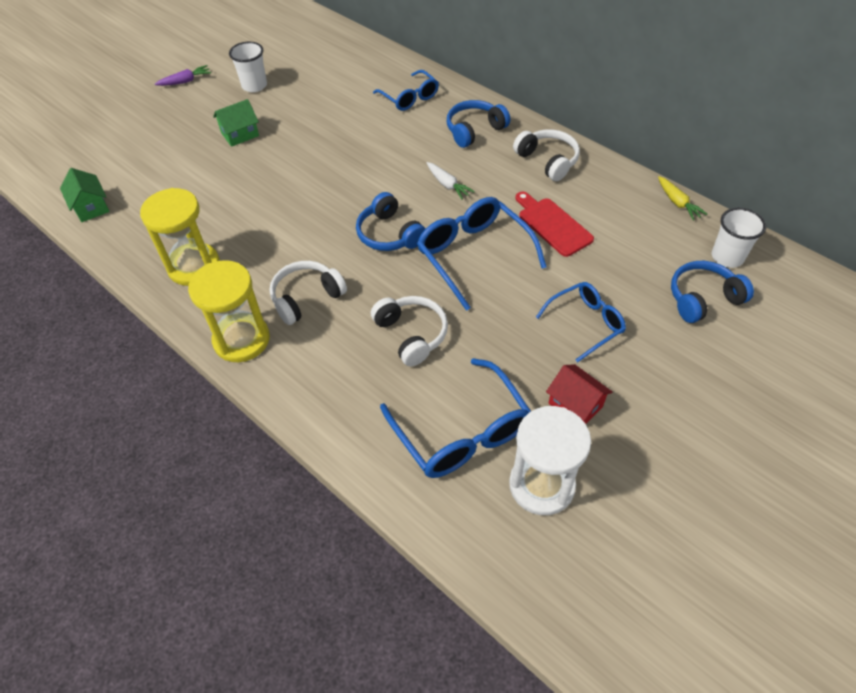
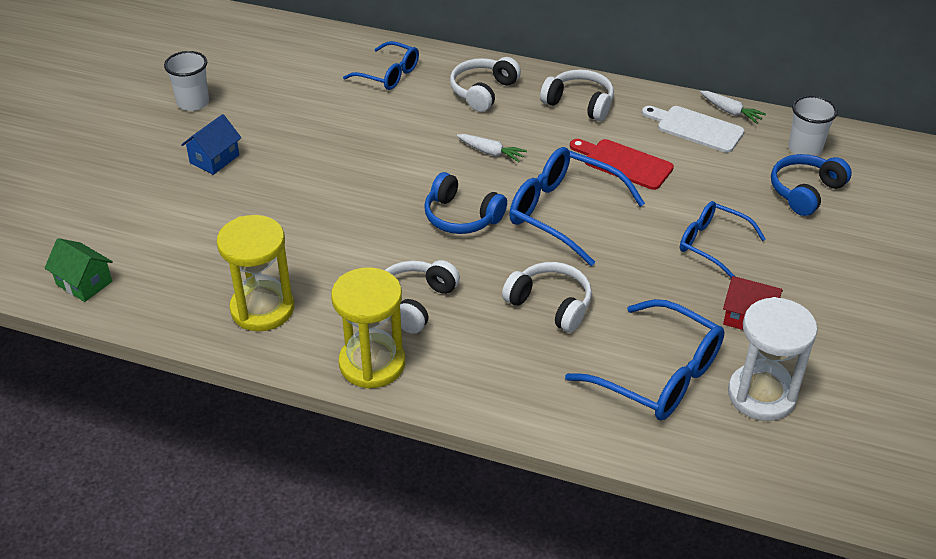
camera: 25 degrees left, 10 degrees down
(185, 81) = (100, 117): purple carrot -> none
(240, 134) = (214, 159): green house -> blue house
(474, 130) = (483, 91): blue headphones -> white headphones
(585, 323) = (713, 244): blue glasses -> blue glasses turned 90 degrees counterclockwise
(636, 210) = (696, 128): none -> white cutting board
(677, 202) = (730, 112): yellow carrot -> white carrot

